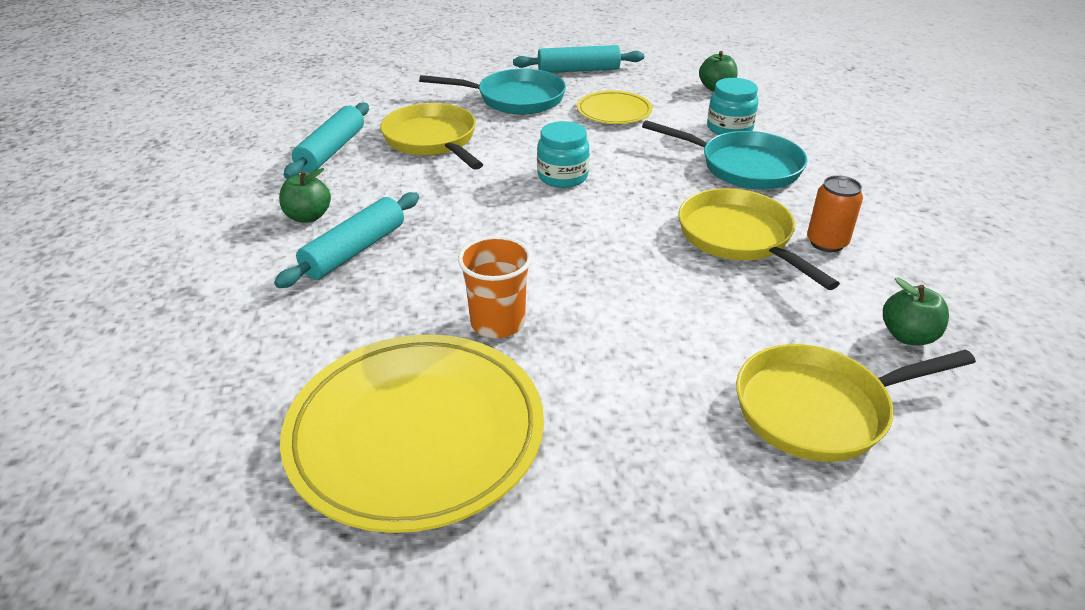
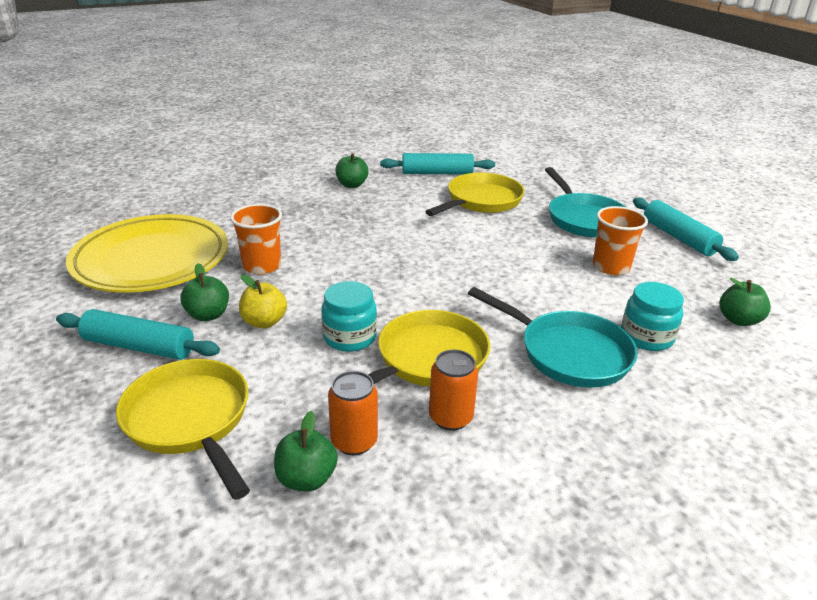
camera: 70 degrees right, 5 degrees down
(354, 250) = (322, 206): turquoise rolling pin -> turquoise rolling pin (139, 346)
(562, 177) = (469, 260): turquoise jar -> turquoise jar (350, 337)
(604, 381) = (208, 315): none -> green apple
(614, 112) = (611, 267): yellow plate -> orange cup
(637, 334) = (264, 322): none -> yellow apple
(744, 167) = (568, 353): turquoise pan -> turquoise pan turned 60 degrees counterclockwise
(857, 300) = (354, 441): none -> orange can

